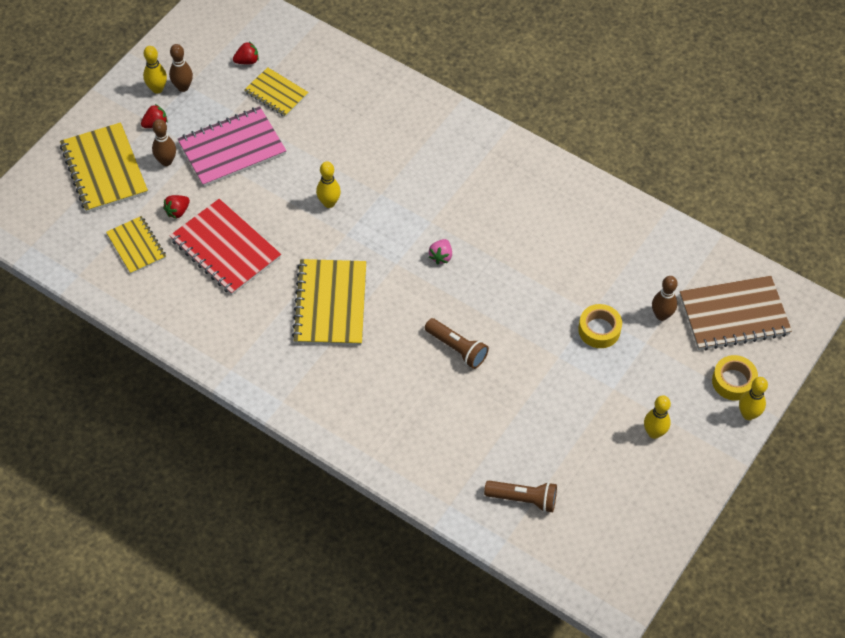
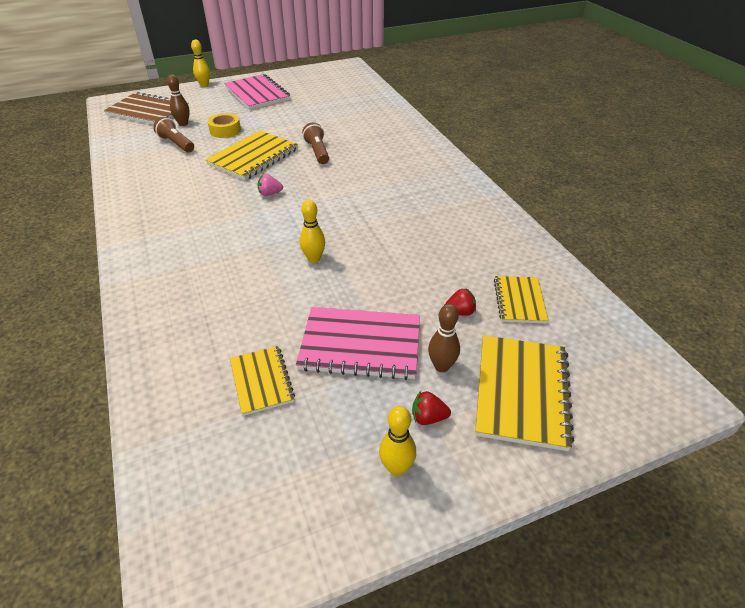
camera: 145 degrees left, 15 degrees down
(183, 87) = (361, 451): brown bowling pin -> none
(225, 249) = (433, 264): red notebook -> none
(247, 61) = (254, 443): red strawberry -> none
(330, 304) = (378, 200): yellow notebook -> yellow notebook (253, 157)
(441, 256) = (270, 194): pink strawberry -> pink strawberry turned 150 degrees counterclockwise
(523, 499) = (352, 97): brown flashlight -> brown flashlight (176, 144)
(654, 433) = (257, 94): yellow bowling pin -> pink notebook
(733, 381) = (191, 94): yellow tape -> none

